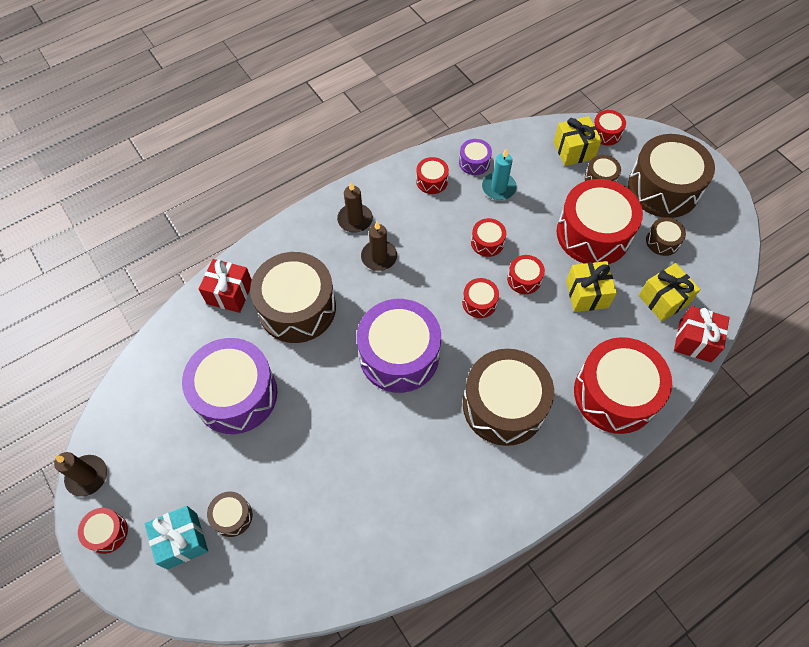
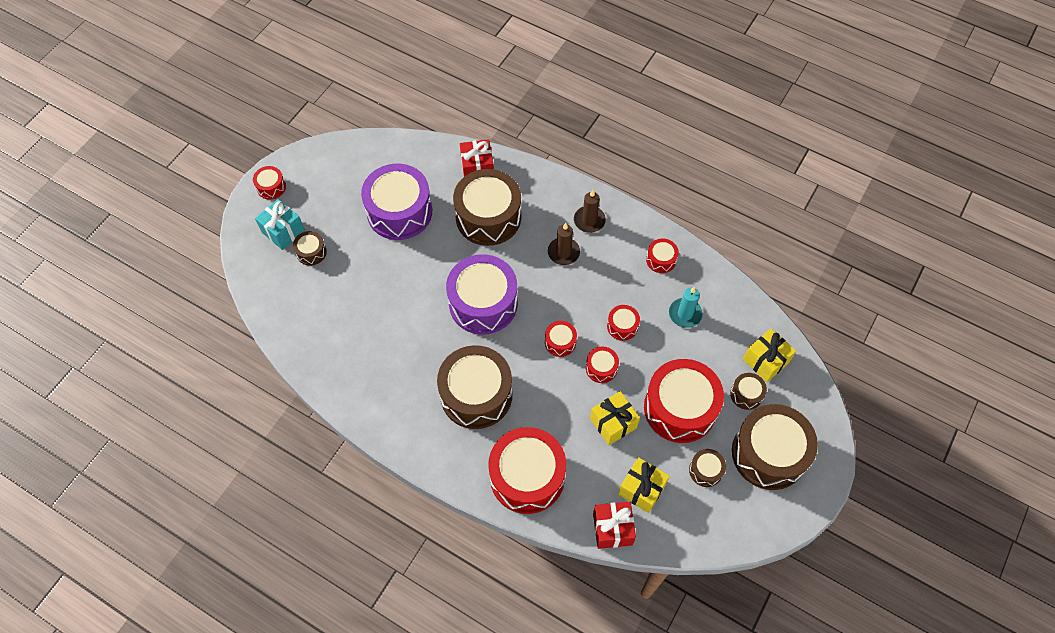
camera: 65 degrees right, 0 degrees up
(87, 476) = (302, 156): brown candle -> none
(474, 162) = (701, 284): purple drum -> none
(606, 133) = (804, 382): red drum -> none

